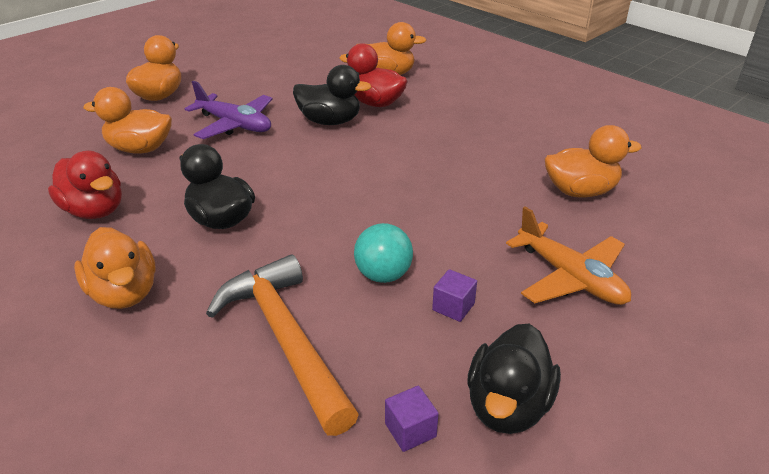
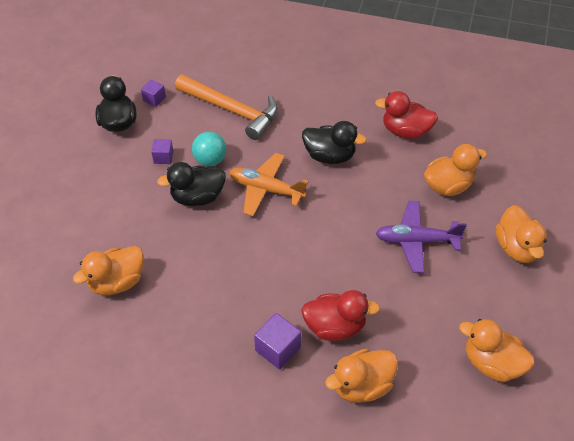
camera: 150 degrees right, 15 degrees up
(124, 293) = (327, 99): orange duck -> orange duck (491, 363)
(330, 121) = (350, 280): black duck -> black duck (197, 197)
(437, 106) = (278, 349): none -> purple cube
(570, 277) = (107, 201): orange plane -> orange plane (266, 189)

